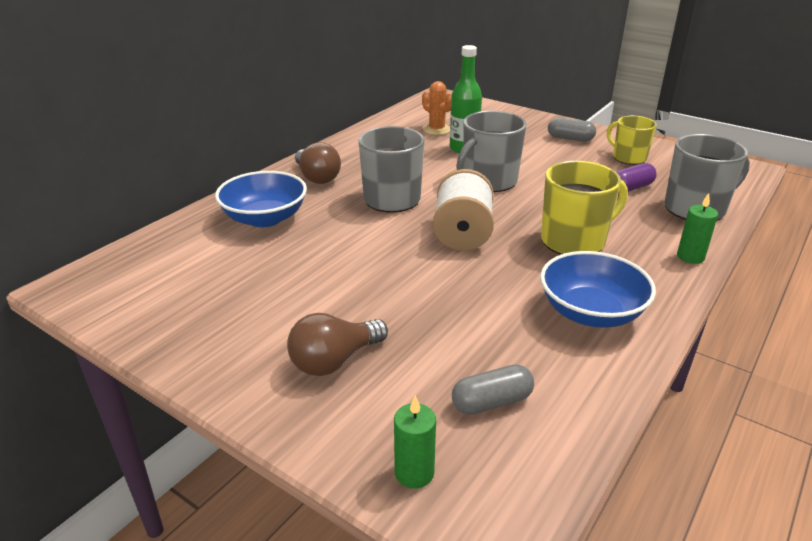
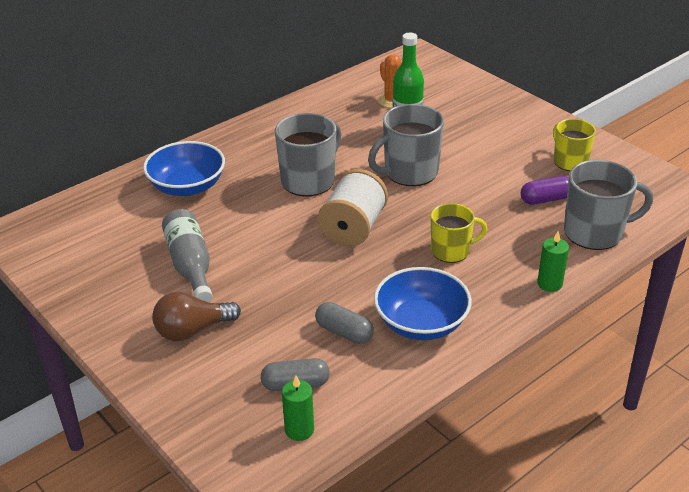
camera: 15 degrees right, 5 degrees up
(301, 292) = (190, 265): none -> grey bottle
(317, 177) = (250, 146): brown light bulb -> none
(414, 473) = (213, 425): green candle -> green candle (299, 430)
(570, 138) = (524, 129): grey capsule -> grey capsule (344, 332)
(574, 241) = (451, 251): yellow mug -> yellow mug, size x0.65

